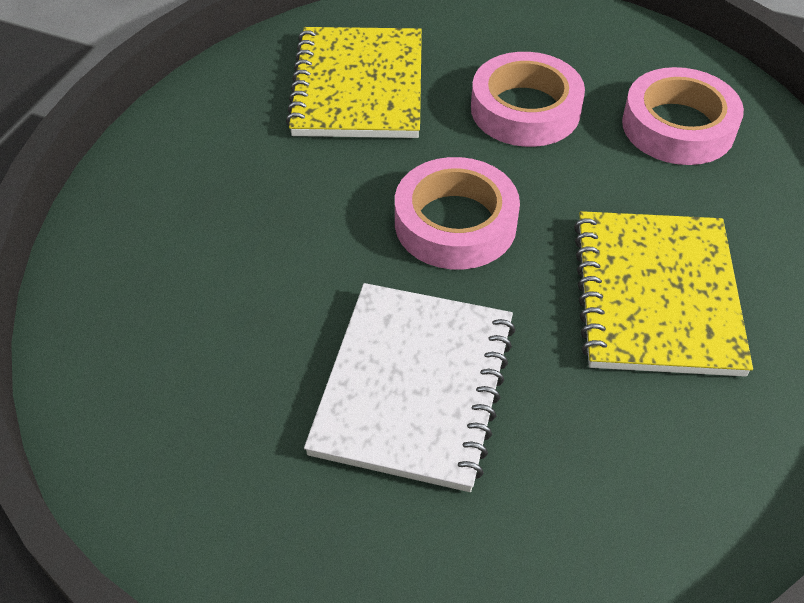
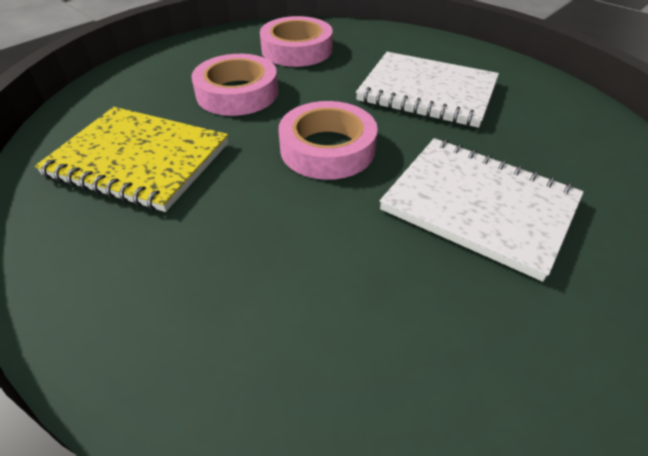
camera: 70 degrees left, 5 degrees down
(656, 295) = (427, 92): yellow notebook -> white notebook

